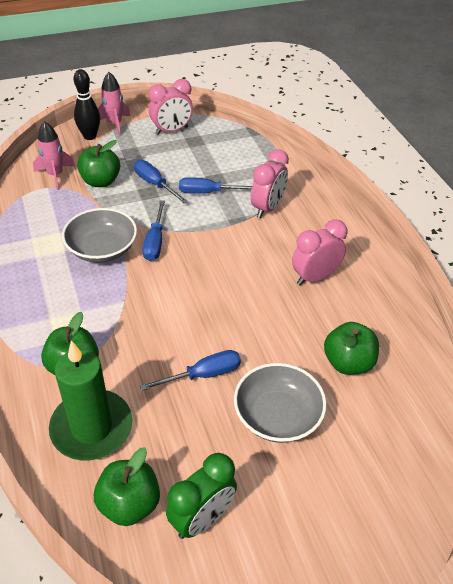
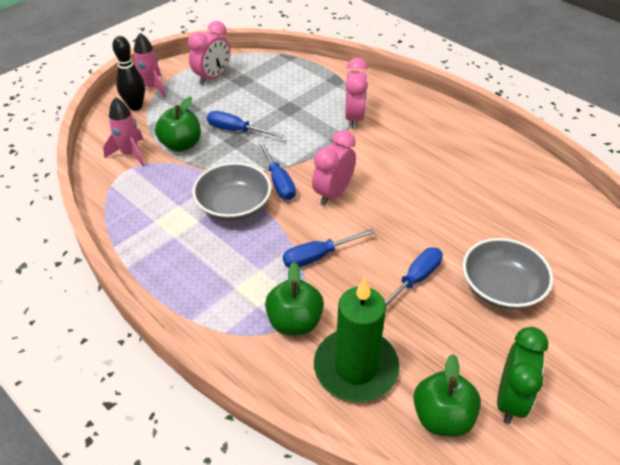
camera: 25 degrees left, 0 degrees up
(208, 192) = (291, 122): blue screwdriver -> blue screwdriver (318, 256)
(315, 277) = (440, 163): pink clock -> pink clock (333, 193)
(348, 363) = (520, 222): green apple -> none

